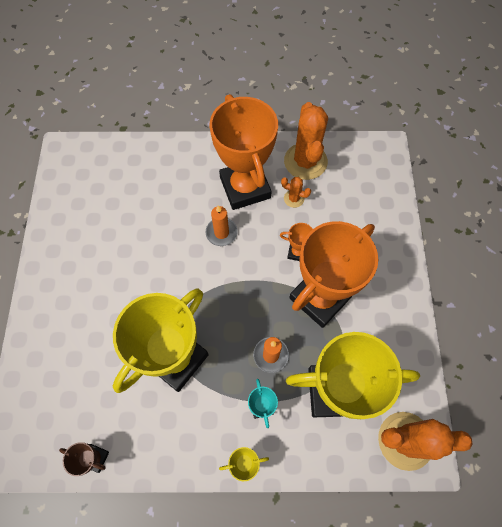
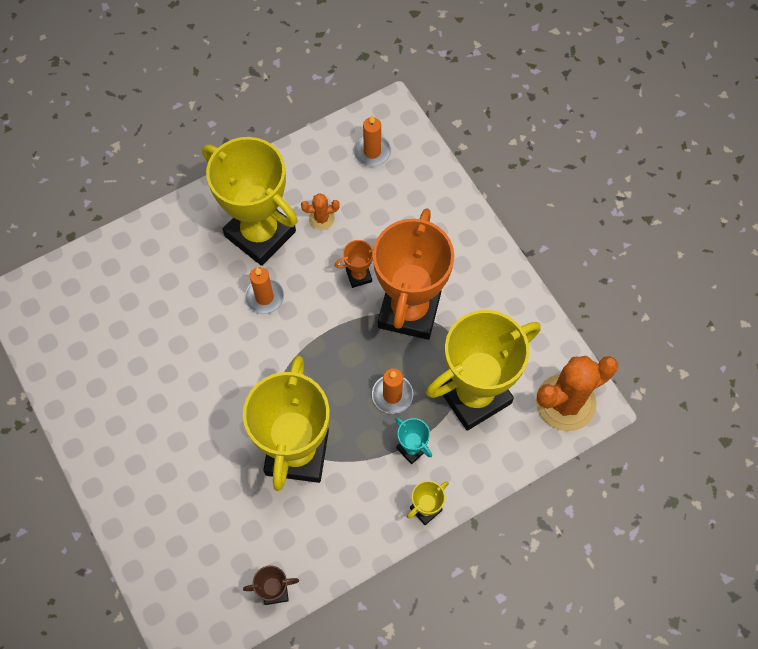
camera: 30 degrees left, 0 degrees up
(245, 187) = (260, 234): orange trophy -> yellow trophy
(305, 161) = (310, 170): orange cactus -> none
(357, 170) = (372, 152): none -> orange candle

